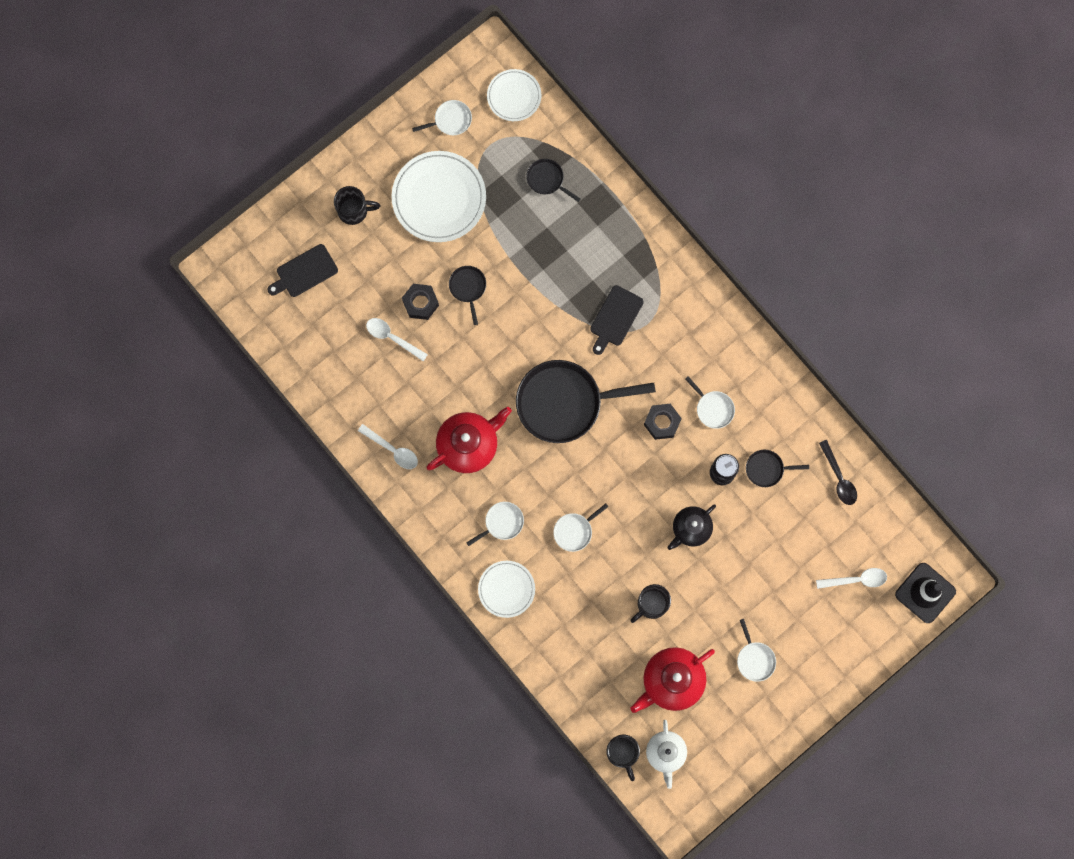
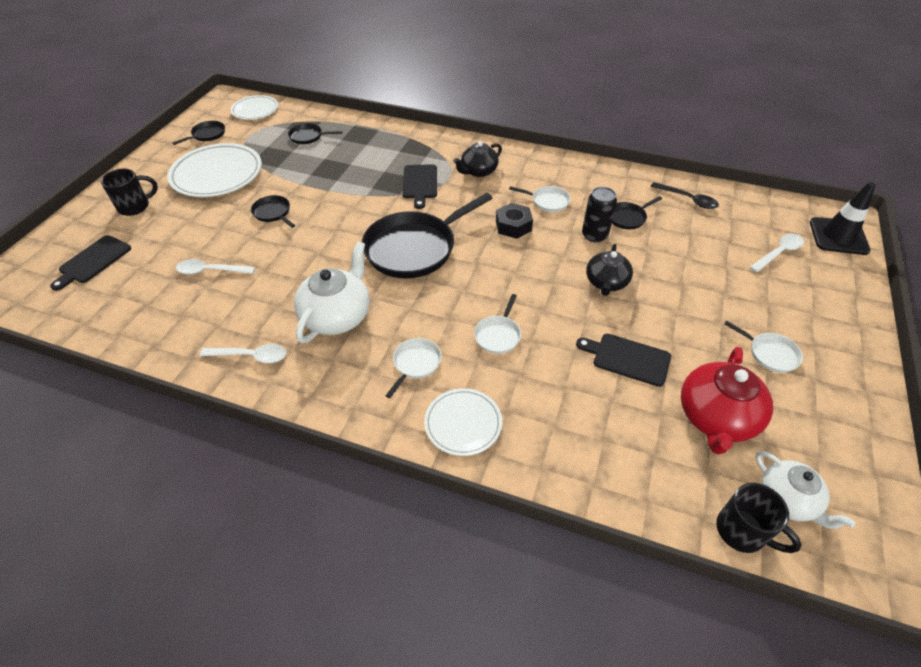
camera: 30 degrees left, 30 degrees down
(420, 303) = (230, 238): black nut -> none
(450, 120) = (207, 135): white pan -> black pan
(468, 445) = (337, 316): red teapot -> white teapot
(651, 604) = (628, 359): black mug -> black cutting board
(679, 330) = (478, 171): none -> black teapot

